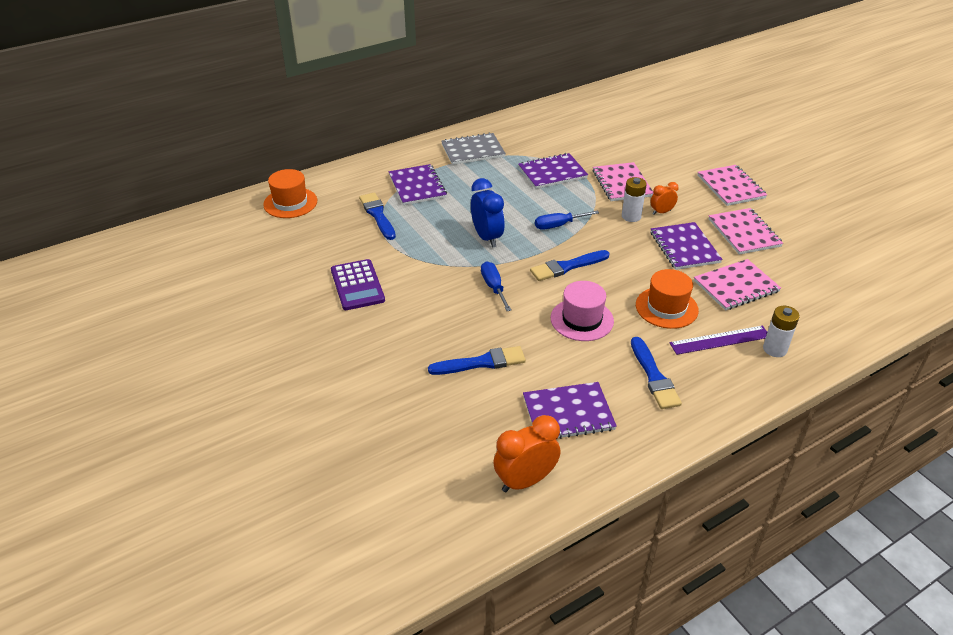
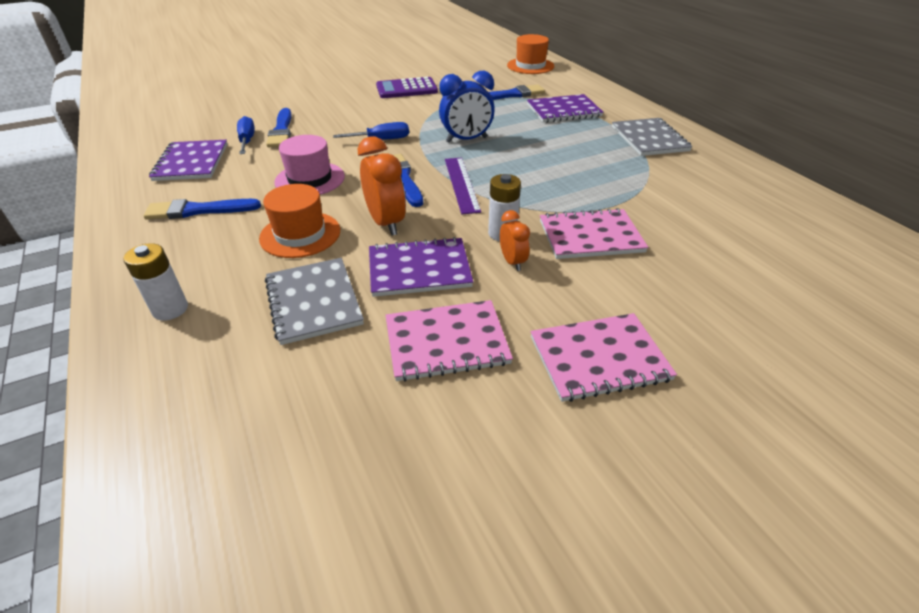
camera: 95 degrees right, 0 degrees up
(525, 481) = (141, 141): orange clock -> orange clock (386, 223)
(552, 173) = (609, 185): purple notebook -> none
(558, 225) = (485, 180): blue screwdriver -> blue screwdriver (247, 140)
(720, 340) = (219, 265): purple ruler -> purple ruler (461, 184)
(736, 286) = (313, 301): pink notebook -> grey notebook

